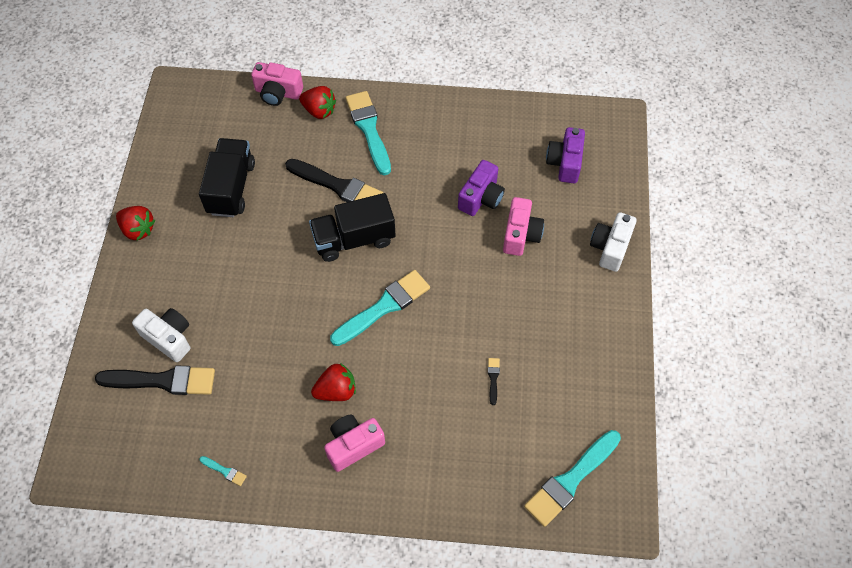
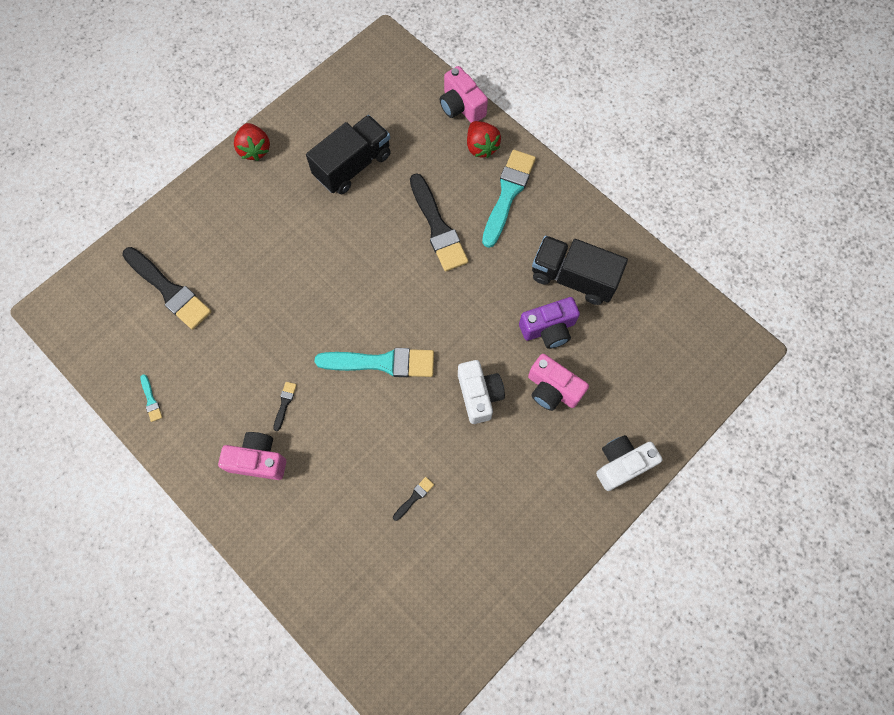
camera: 40 degrees right, 10 degrees up
(169, 338) = (202, 258): white camera -> white camera (479, 395)
(336, 390) = (284, 403): red strawberry -> black brush
(354, 239) = (410, 284): black truck -> black truck (573, 278)
(520, 235) = (552, 389): pink camera -> pink camera turned 75 degrees clockwise
(565, 163) = (653, 353): purple camera -> none
(570, 480) = (398, 638): turquoise brush -> none

